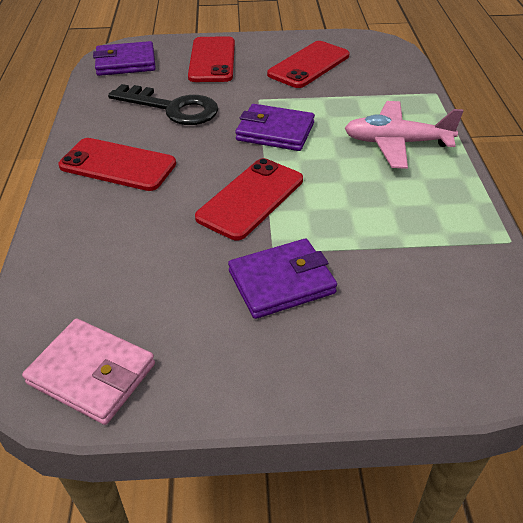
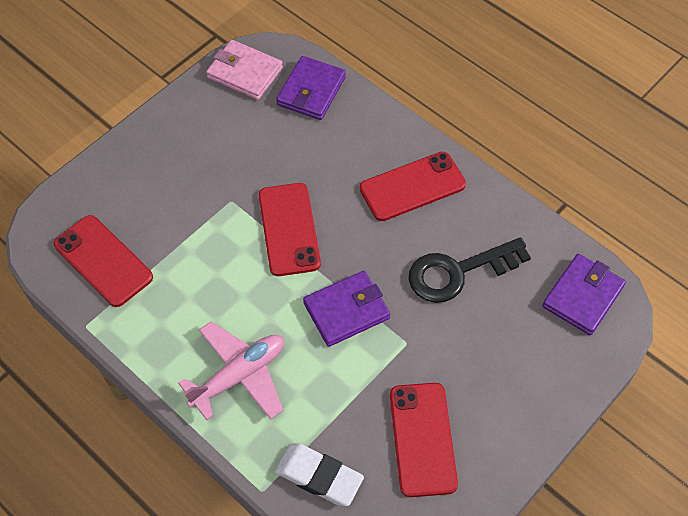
camera: 135 degrees right, 15 degrees up
(92, 374) = (245, 73): pink wallet -> pink wallet turned 45 degrees clockwise
(212, 60) = (518, 367): red phone -> red phone (103, 261)
(281, 282) = (205, 184): purple wallet -> purple wallet (311, 91)
(391, 81) = (319, 476): none -> white eraser

